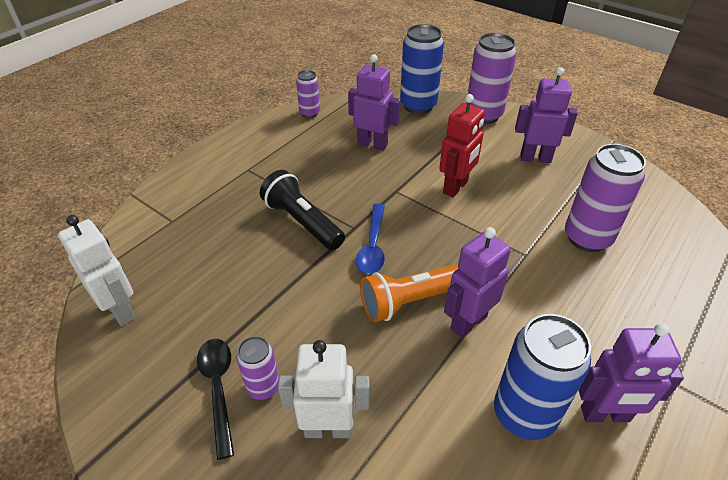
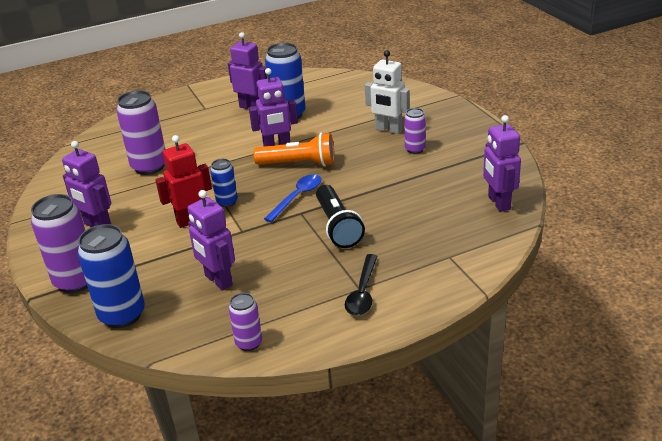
camera: 150 degrees left, 10 degrees down
(120, 310) = (498, 203): white robot -> purple robot
(218, 388) = (440, 154): black spoon -> black spoon (362, 292)
(444, 217) = (227, 202): none -> blue can

